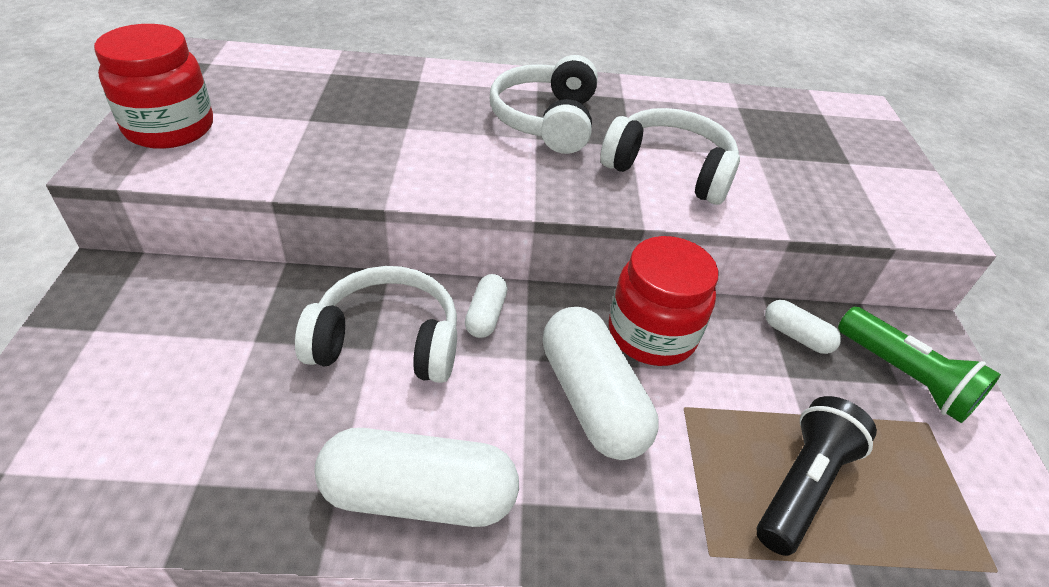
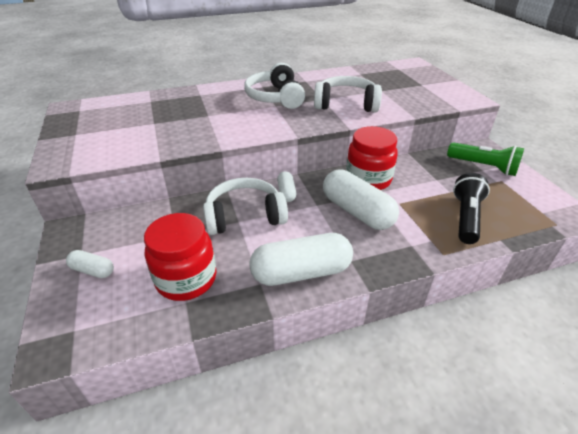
camera: 15 degrees left, 5 degrees down
(170, 128) = (79, 143): red jar -> red jar (186, 279)
(796, 336) = (431, 163): white capsule -> white capsule (93, 270)

